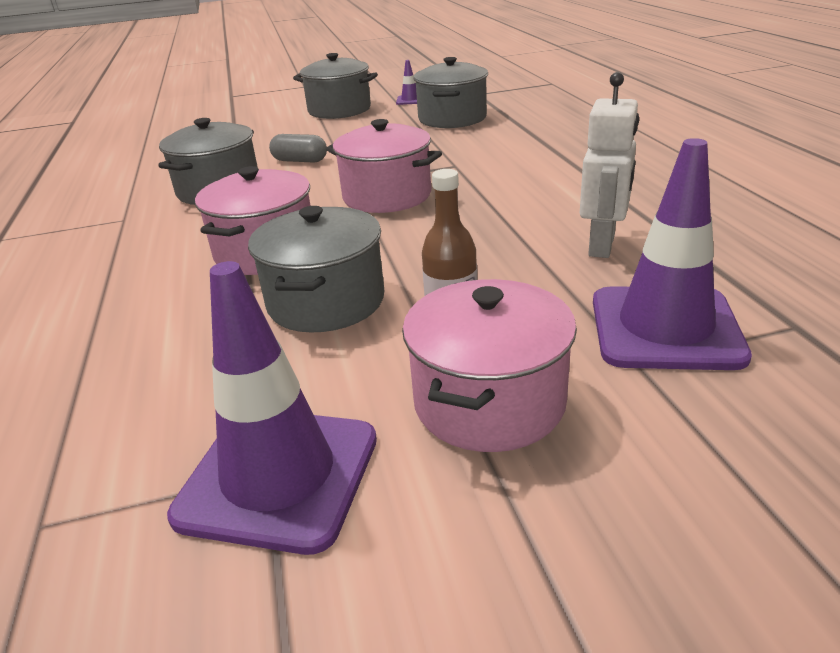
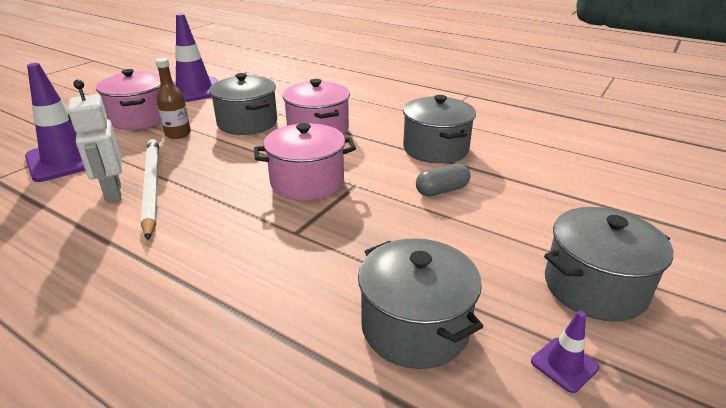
camera: 135 degrees right, 0 degrees up
(551, 238) = (151, 187): none -> white pencil

